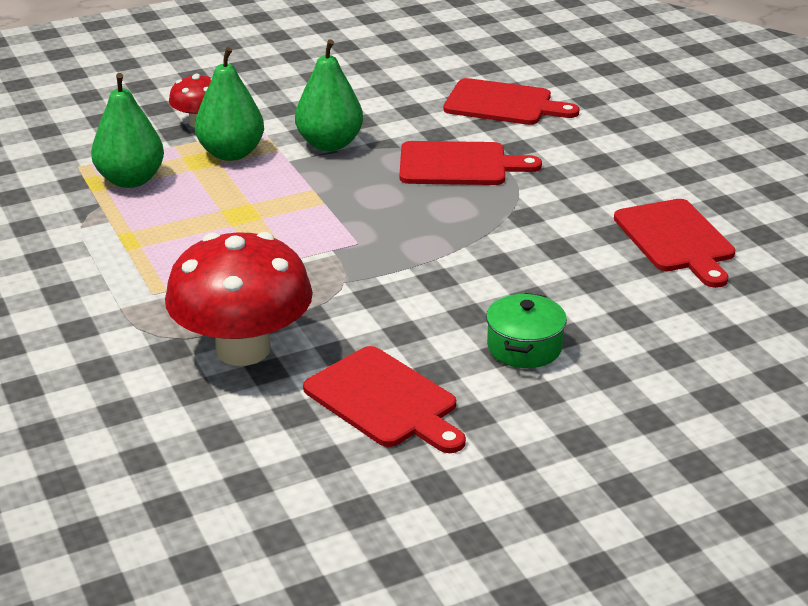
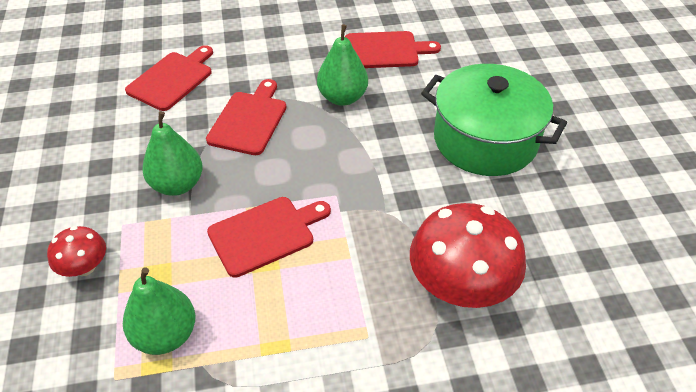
camera: 75 degrees left, 15 degrees up
(231, 153) = (157, 252): green pear -> green pear (342, 98)
(385, 400) = (533, 217): red cutting board -> red cutting board (265, 234)
(524, 347) = (485, 140): green pot -> green pot, size x2.19

